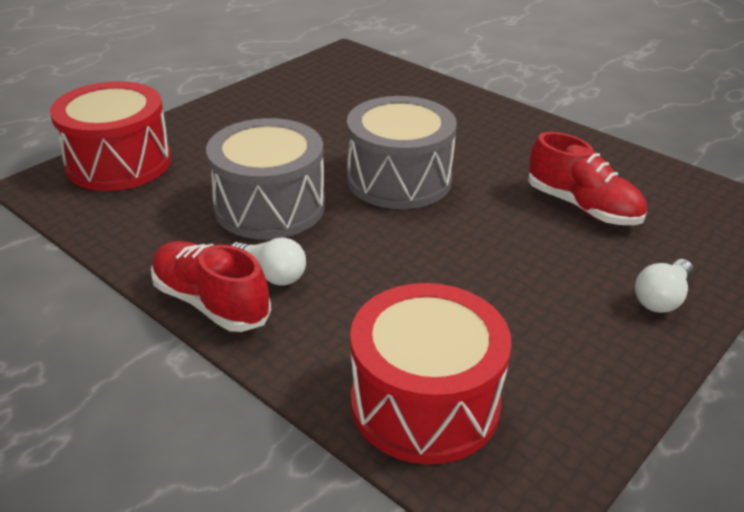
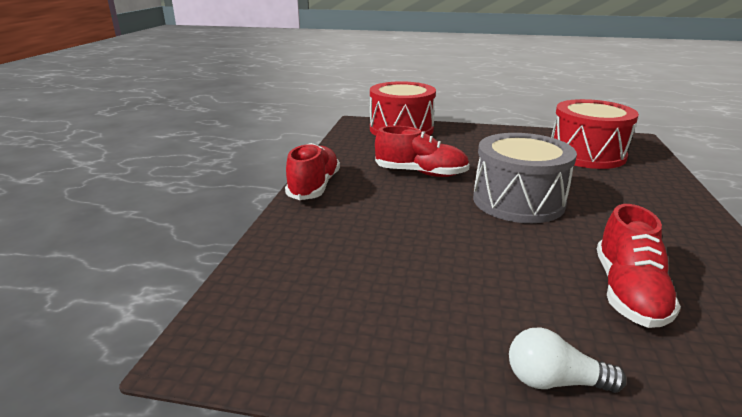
camera: 60 degrees right, 10 degrees down
(270, 206) = (421, 173): grey drum -> red shoe
(271, 274) = (357, 194): white light bulb -> none
(425, 403) = (286, 281): red drum -> red drum (586, 154)

